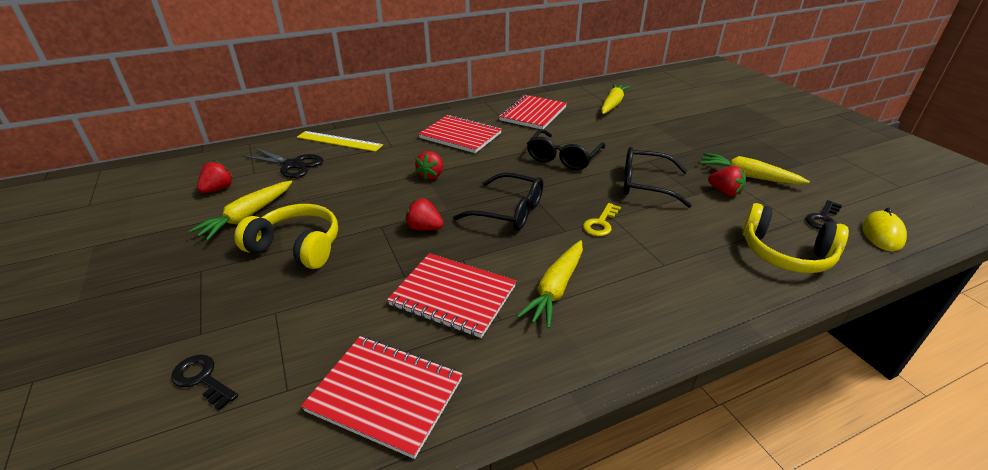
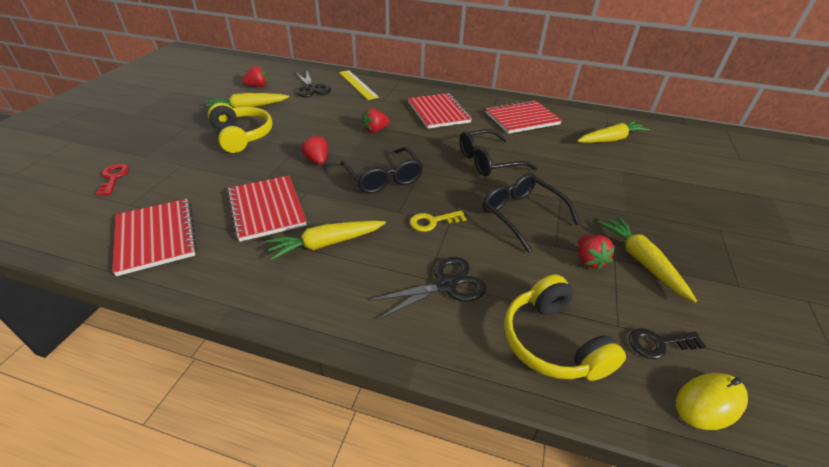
camera: 40 degrees right, 5 degrees up
(202, 379) = (113, 178): black key -> red key
(681, 261) = (445, 285): none -> black scissors

